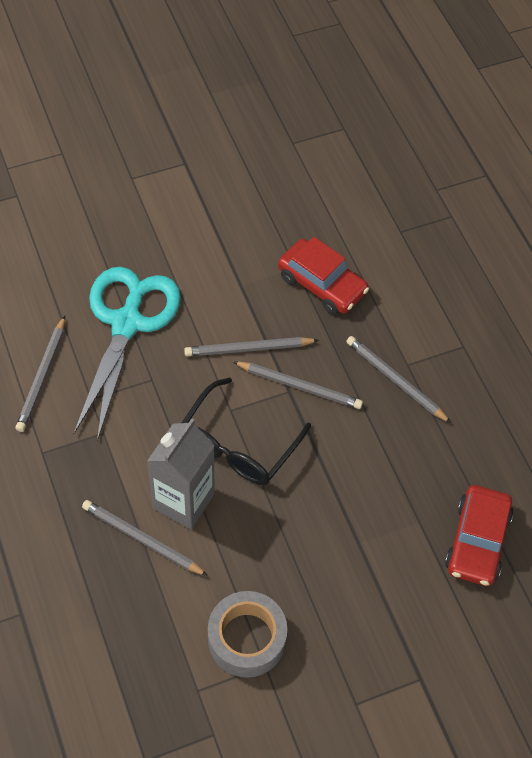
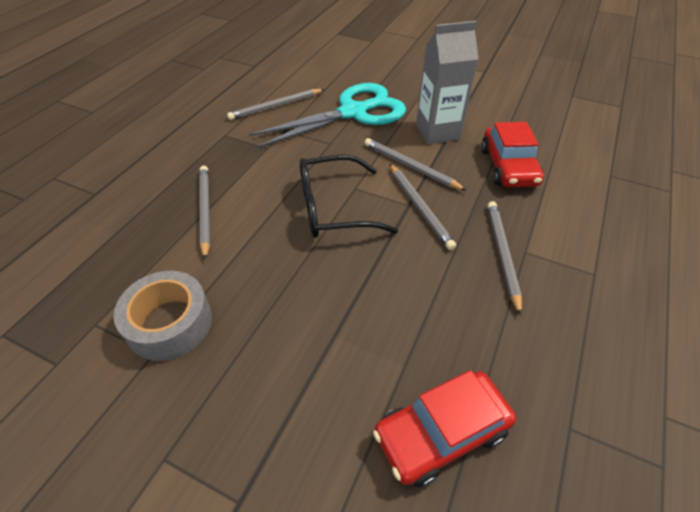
camera: 50 degrees right, 10 degrees down
(183, 501) = (257, 211): grey carton -> grey carton (437, 132)

